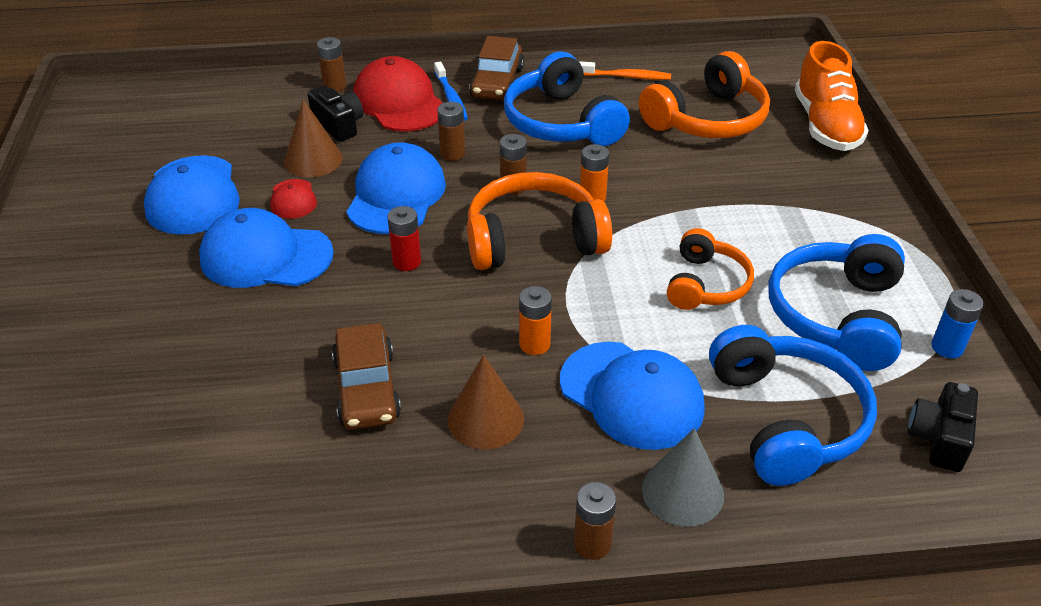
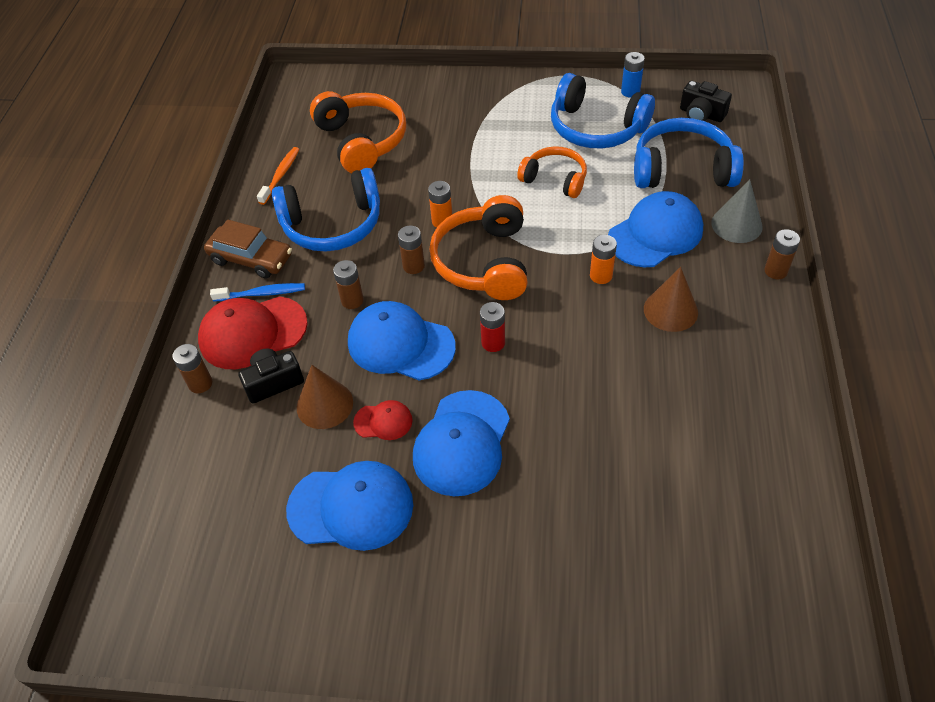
camera: 75 degrees left, 10 degrees up
(367, 388) = (634, 376): brown car -> none
(825, 125) = (393, 85): orange shoe -> none

